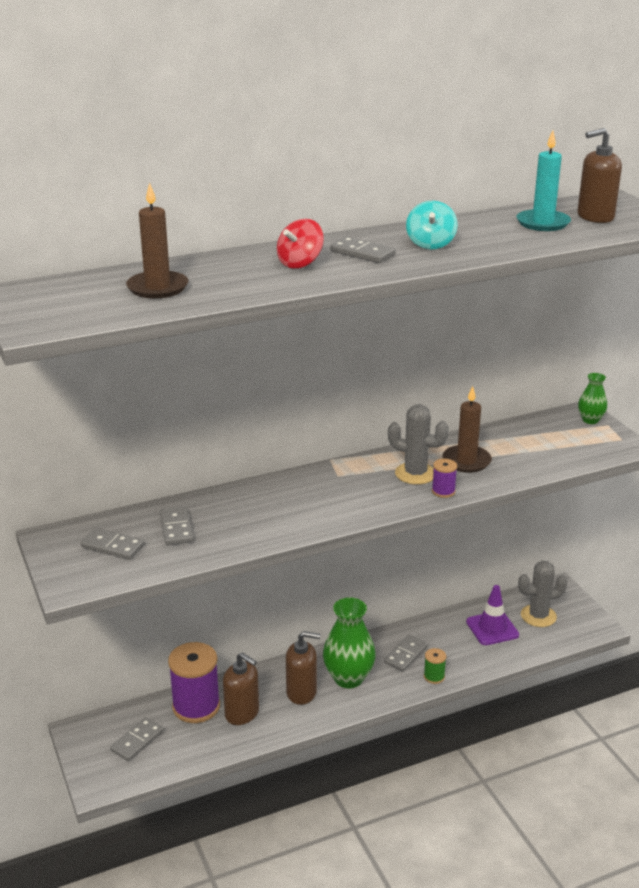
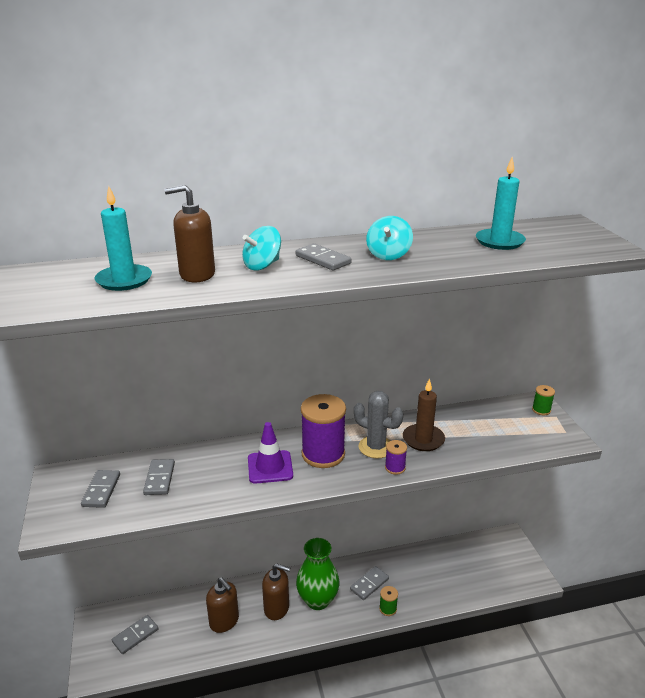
camera: 10 degrees right, 0 degrees up
(112, 546) = (101, 490): grey domino -> grey domino turned 60 degrees clockwise
(157, 288) = (124, 280): brown candle -> turquoise candle
(196, 706) = (190, 609): purple spool -> purple spool (323, 454)
(300, 263) = (262, 265): red spinning top -> turquoise spinning top
(492, 628) = (446, 568): purple traffic cone -> purple traffic cone (270, 467)
(538, 616) = (487, 562): grey cactus -> none
(590, 420) = (541, 410): green vase -> green spool
(595, 217) = (550, 239): brown soap dispenser -> brown soap dispenser (197, 274)

